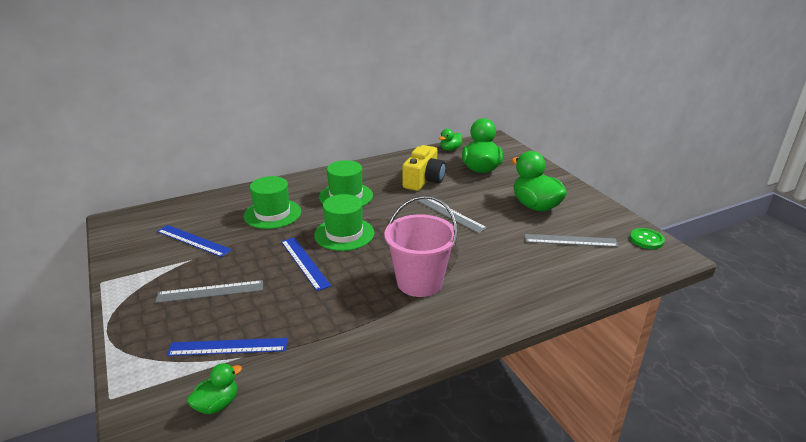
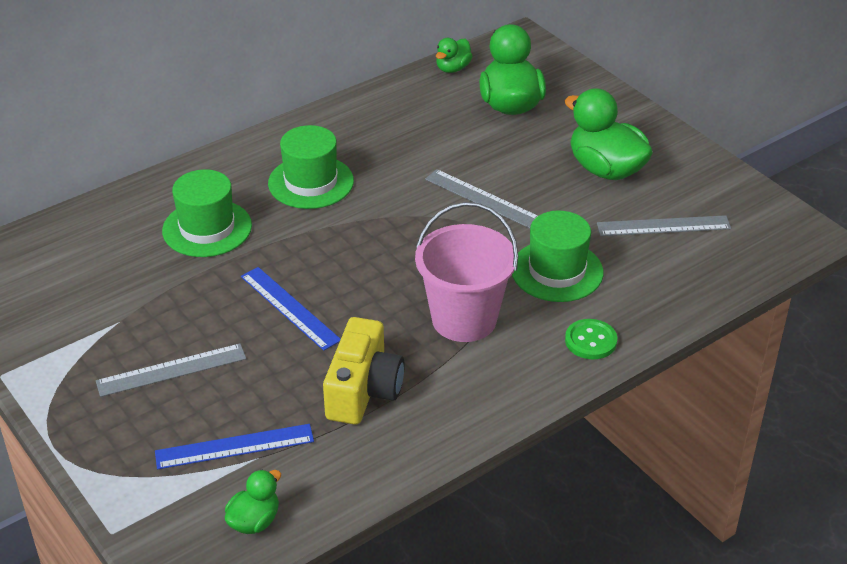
camera: 10 degrees left, 10 degrees up
(193, 240) = (104, 290): blue ruler -> none
(344, 234) = (331, 252): green hat -> green hat (557, 271)
(424, 180) = (425, 138): yellow camera -> yellow camera (363, 390)
(646, 240) = (769, 212): green button -> green button (590, 341)

